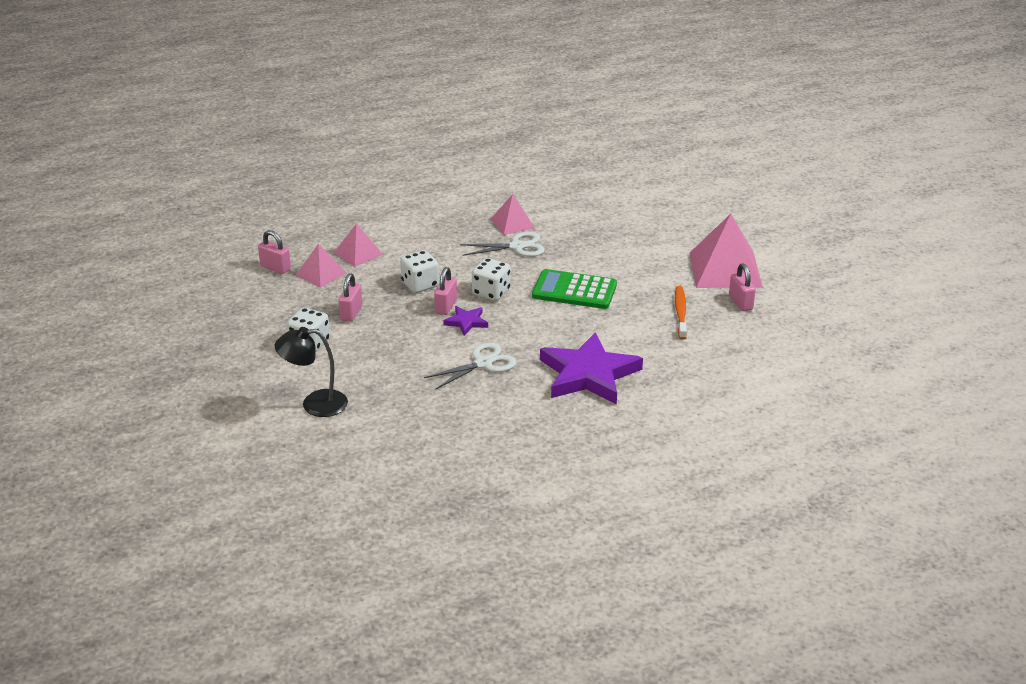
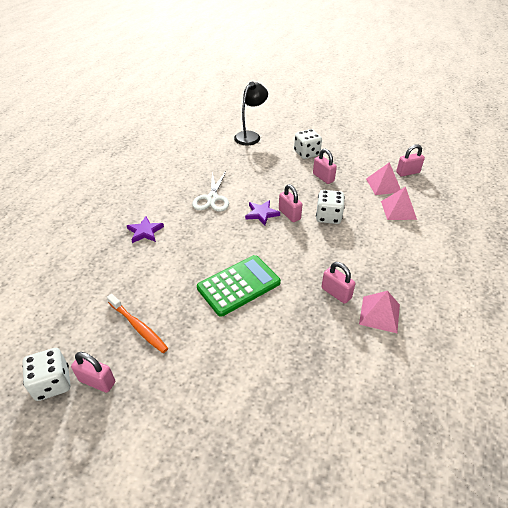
camera: 130 degrees right, 10 degrees up
(491, 292) = (284, 242): white dice -> white dice (52, 383)
(517, 246) = (336, 293): white scissors -> pink padlock
(588, 374) = (145, 231): purple star -> purple star, size x0.45
(725, 269) = (150, 417): pink pyramid -> none

